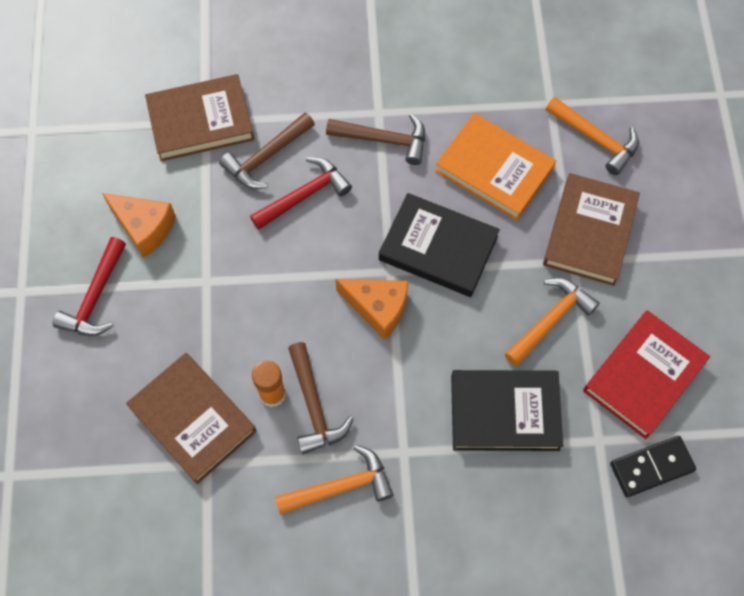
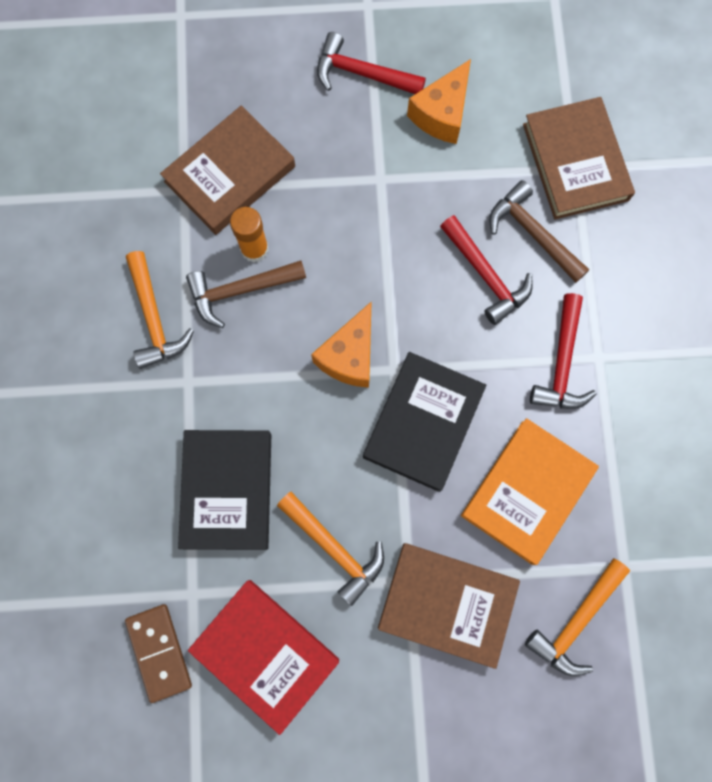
camera: 90 degrees right, 10 degrees up
(384, 140) = (561, 363): brown hammer -> red hammer
(651, 467) = (159, 652): black domino -> brown domino

